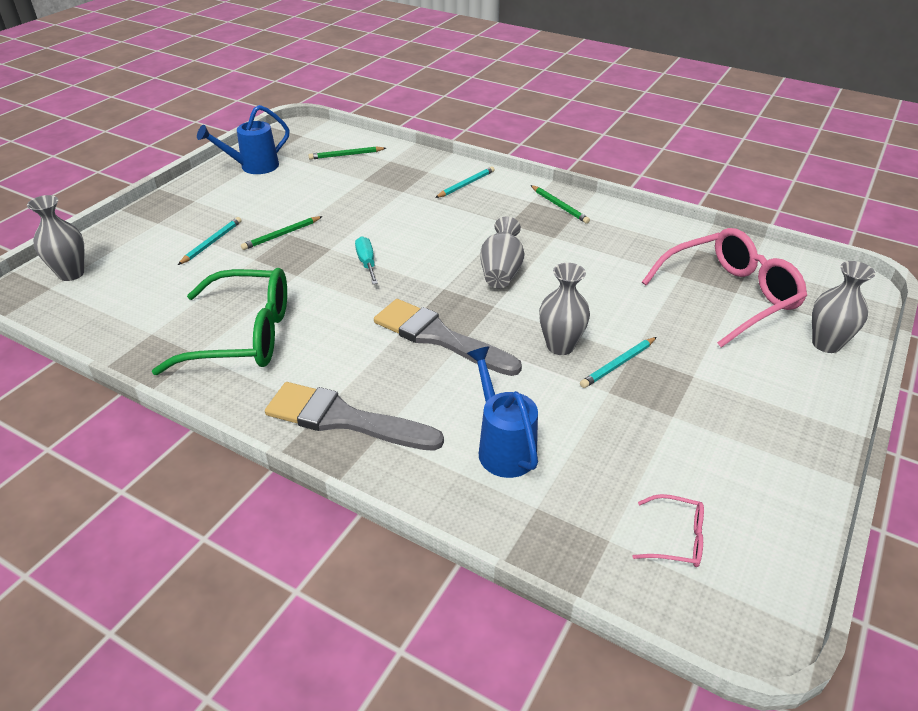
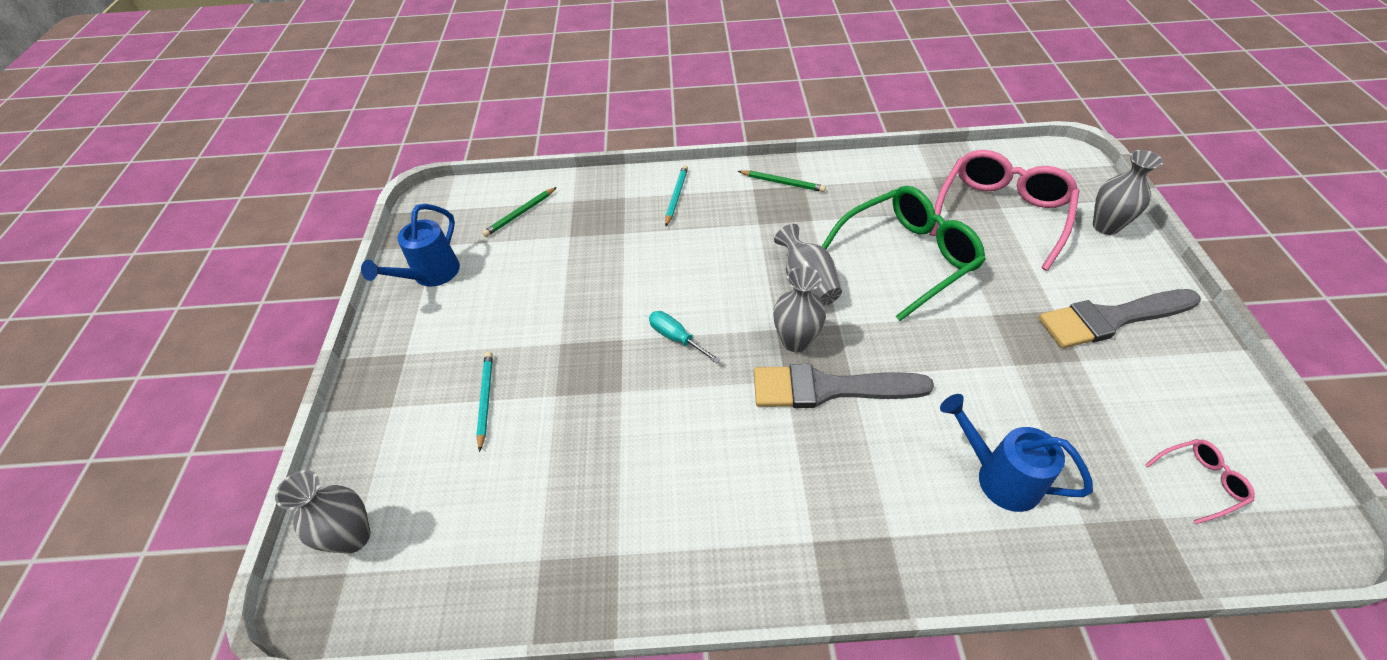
camera: 30 degrees left, 10 degrees up
(242, 335) = (643, 500): green glasses -> green glasses (907, 257)
(281, 235) = (554, 349): green pencil -> none
(345, 419) = (844, 537): grey brush -> grey brush (1112, 318)
(560, 346) = (934, 338): grey vase -> grey vase (795, 341)
(618, 364) = (994, 331): turquoise pencil -> none

